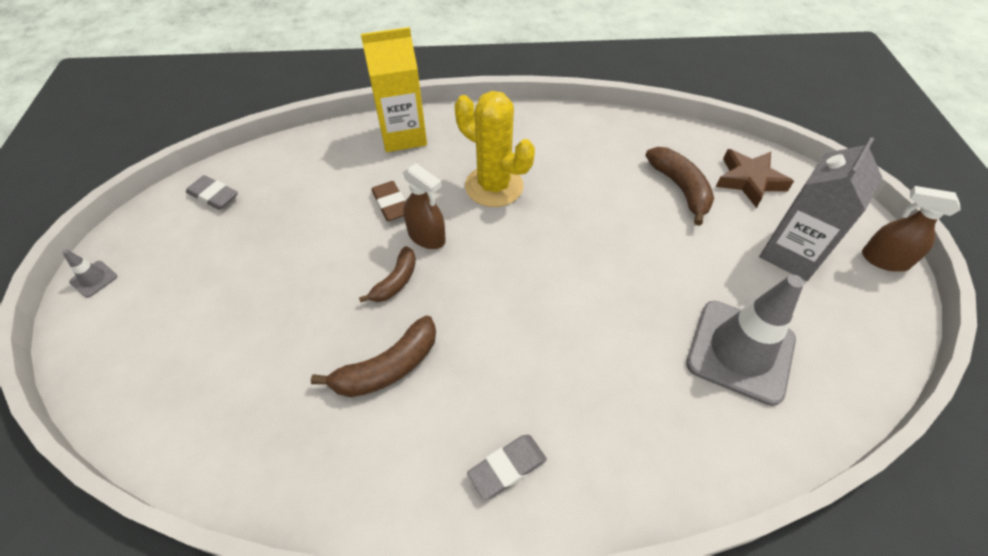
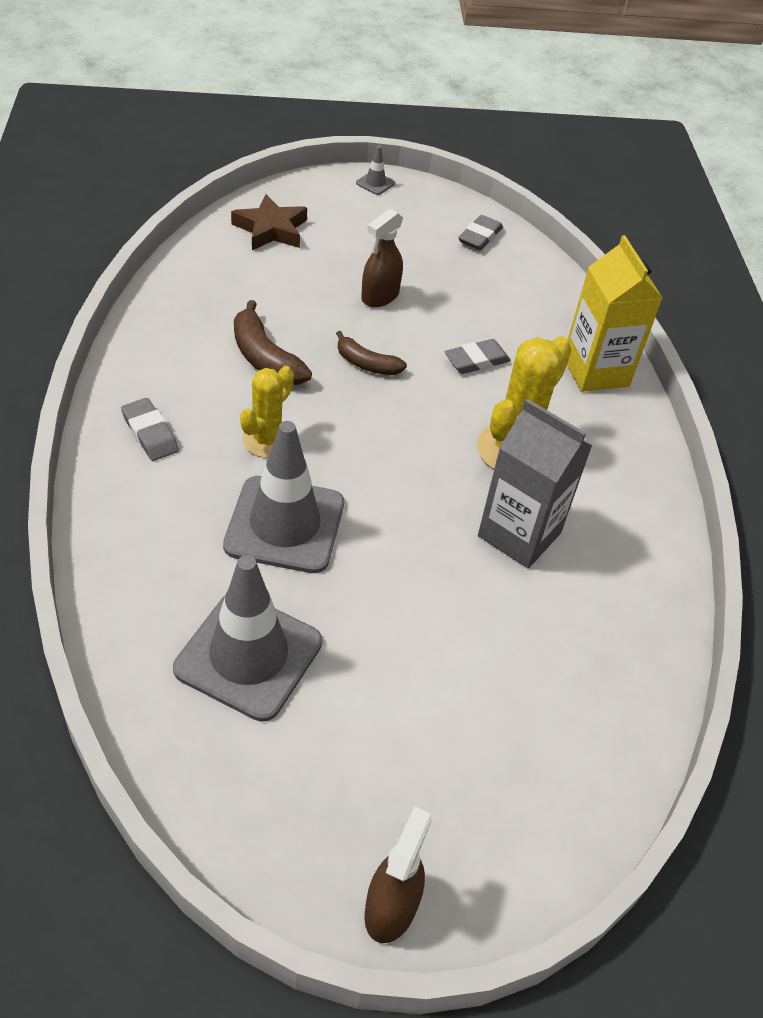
camera: 85 degrees right, 5 degrees down
(391, 204) = (476, 361): brown eraser -> grey eraser
(427, 237) = (428, 388): brown spray bottle -> brown spray bottle (380, 296)
(504, 356) = (267, 440): none -> yellow cactus
(602, 335) = (285, 524): none -> grey traffic cone
(680, 188) = (528, 655): brown banana -> none
(749, 181) = (555, 757): brown star -> brown star (271, 229)
(791, 254) = (403, 768): grey carton -> grey carton (519, 534)

